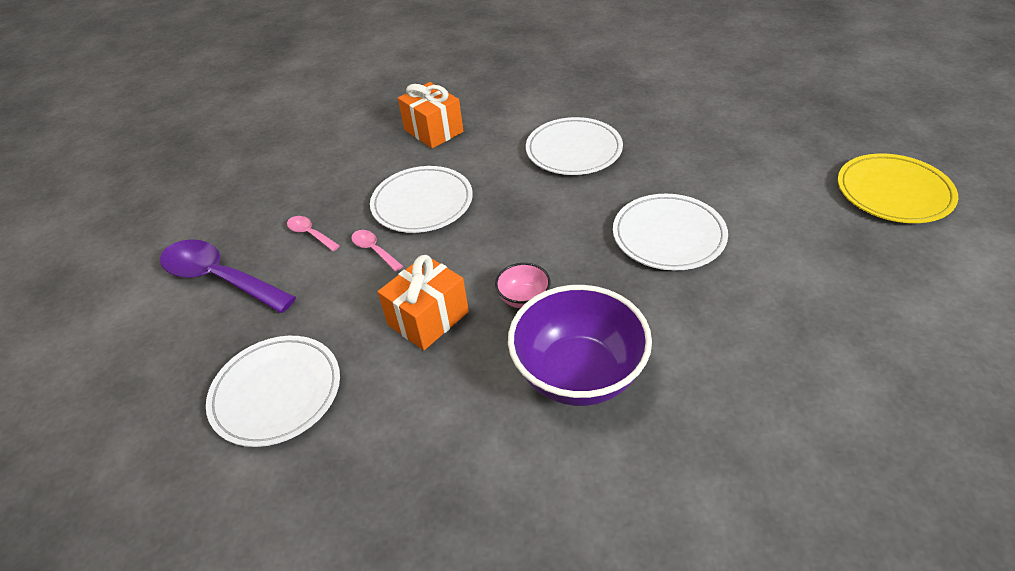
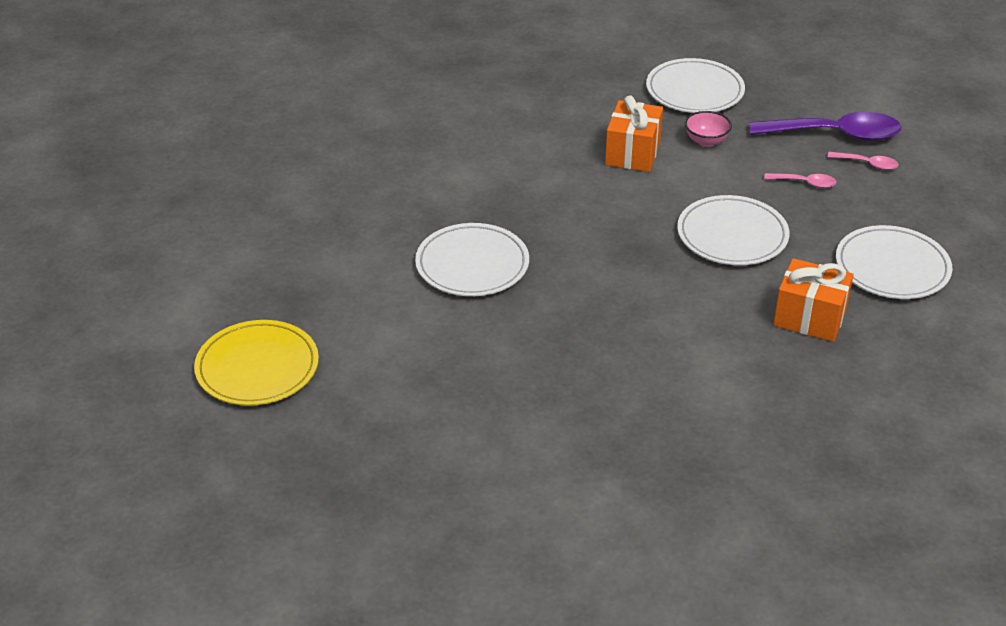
camera: 150 degrees right, 5 degrees down
(374, 250) = (730, 185): pink spoon -> pink spoon (867, 164)
(523, 298) = (568, 184): pink bowl -> pink bowl (706, 141)
(573, 150) = (624, 334): white plate -> white plate (892, 267)
(578, 374) = (493, 151): purple bowl -> none

